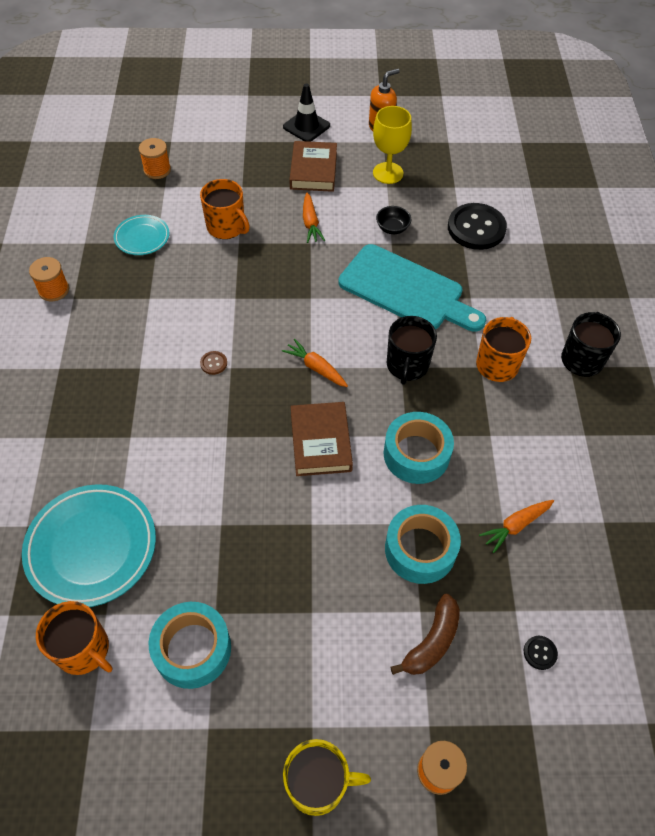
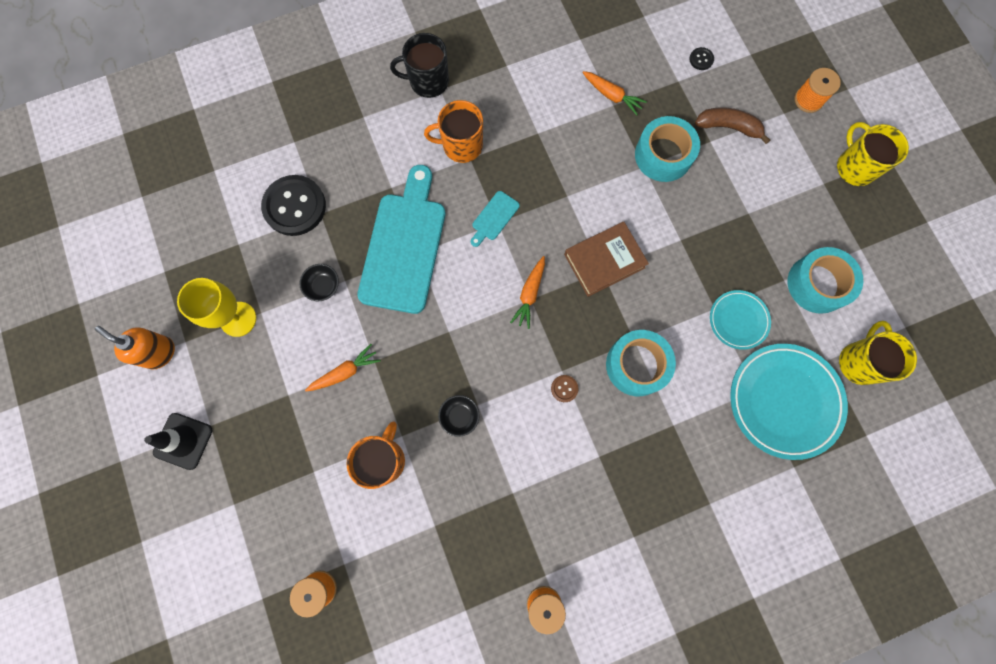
camera: 110 degrees left, 20 degrees up
(83, 649) = (859, 362): orange mug -> yellow mug
(142, 237) = (433, 547): turquoise plate -> turquoise plate (738, 320)
(232, 283) = (459, 416): none -> black bowl
(313, 170) = (260, 401): brown book -> none
(407, 365) = (494, 218): black mug -> turquoise cutting board
(416, 454) = (581, 183): turquoise tape -> turquoise tape (636, 365)

